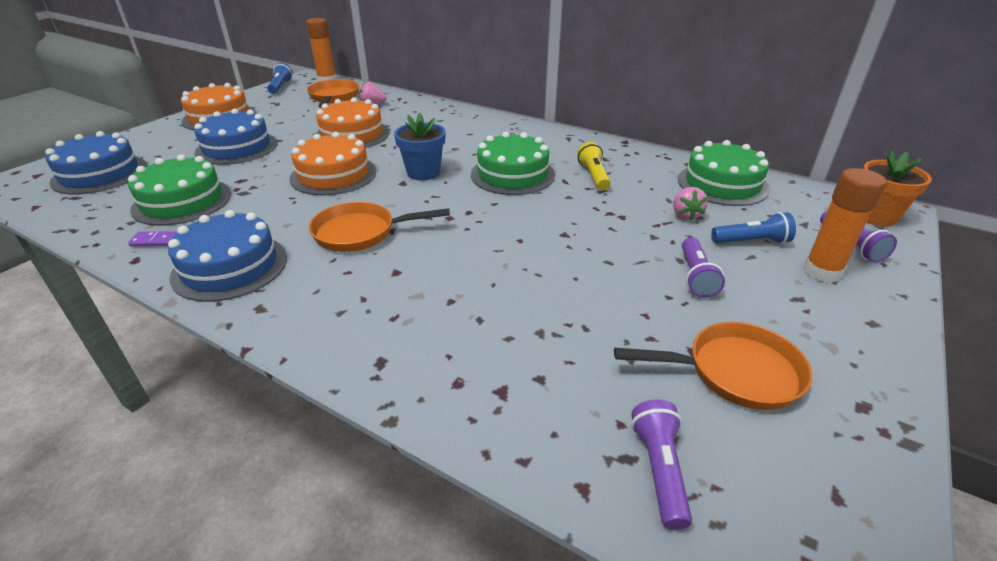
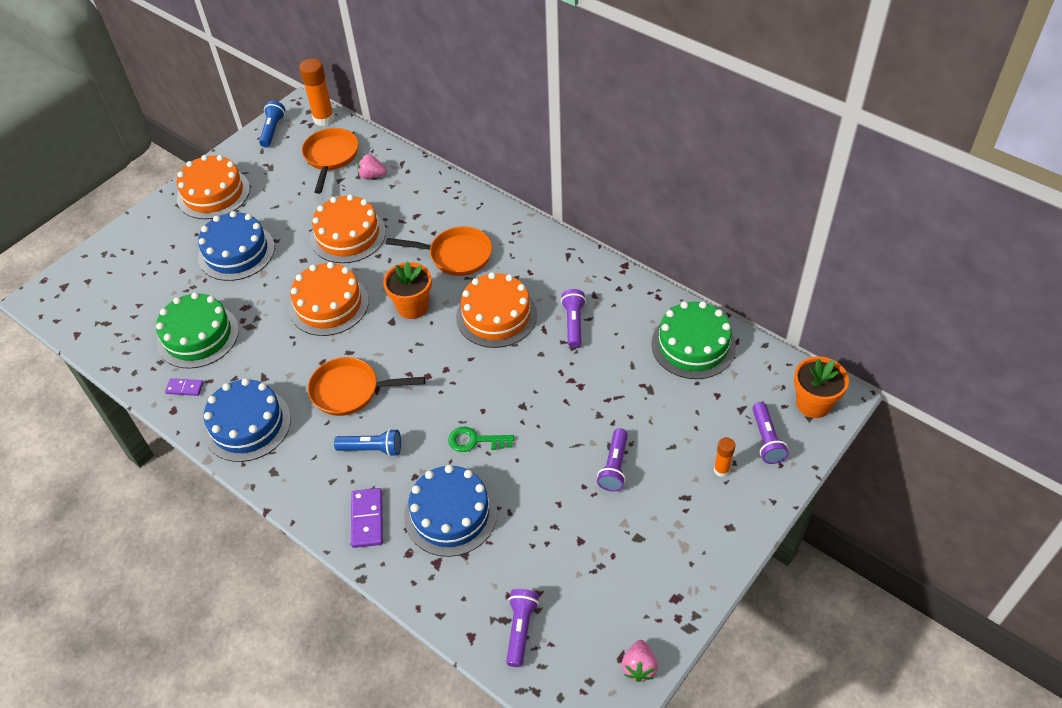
camera: 10 degrees right, 15 degrees up
(100, 174) = (118, 288): blue cake -> blue cake (450, 514)
(392, 348) = (367, 519): none -> purple domino
(423, 173) = (412, 307): blue flower pot -> orange flower pot
(512, 174) = (496, 315): green cake -> orange cake
(519, 264) = (475, 441): none -> green key
(593, 176) = (573, 323): yellow flashlight -> purple flashlight
(685, 215) = (638, 388): pink strawberry -> pink strawberry (639, 667)
(735, 372) = (602, 562): orange pan -> orange pan (456, 255)
(751, 241) = (681, 428): blue flashlight -> blue flashlight (372, 449)
(821, 272) = (721, 470): orange glue stick -> orange glue stick, size x0.56

